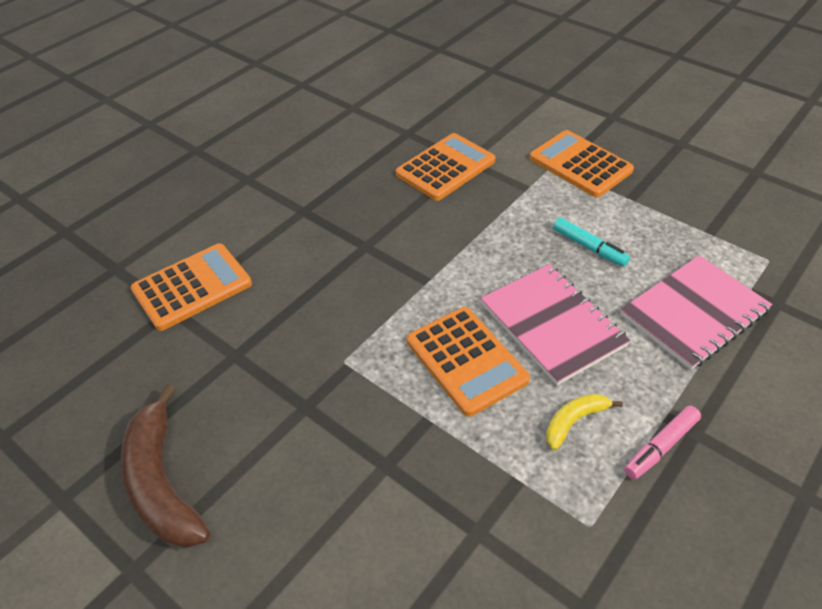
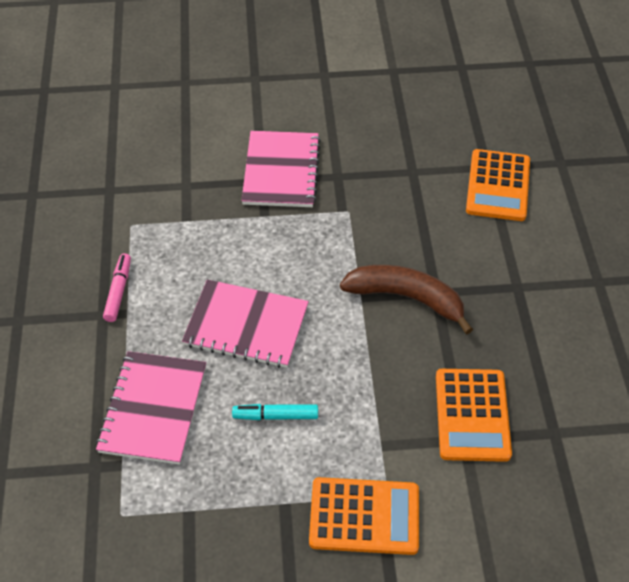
camera: 135 degrees right, 5 degrees up
(162, 482) = (359, 103): brown banana -> brown banana (406, 298)
(353, 461) = (281, 171): none -> pink notebook
(466, 360) = (277, 262): orange calculator -> none
(574, 421) = (180, 271): yellow banana -> none

